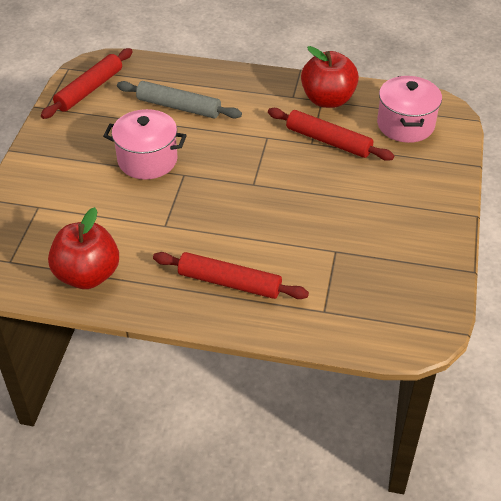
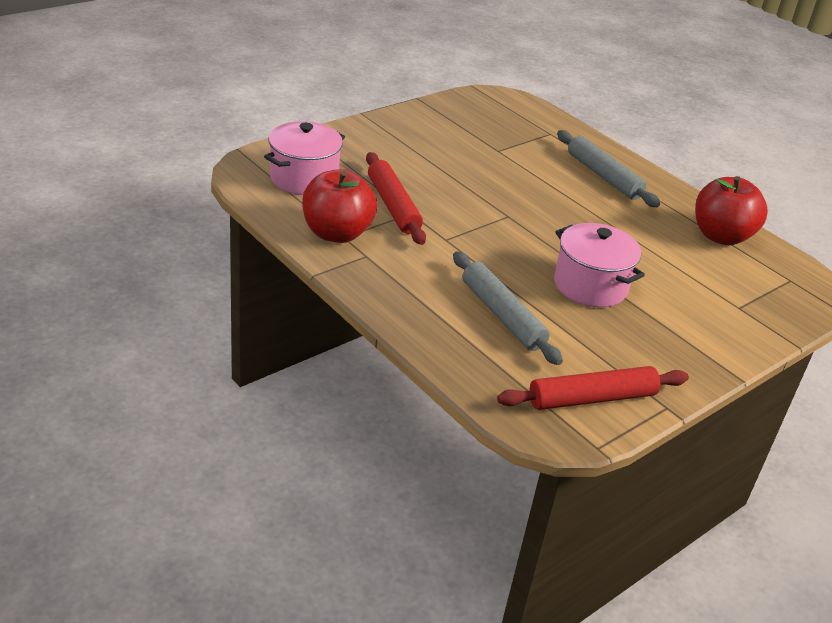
camera: 145 degrees left, 10 degrees down
(229, 283) = (603, 176): red rolling pin -> grey rolling pin

